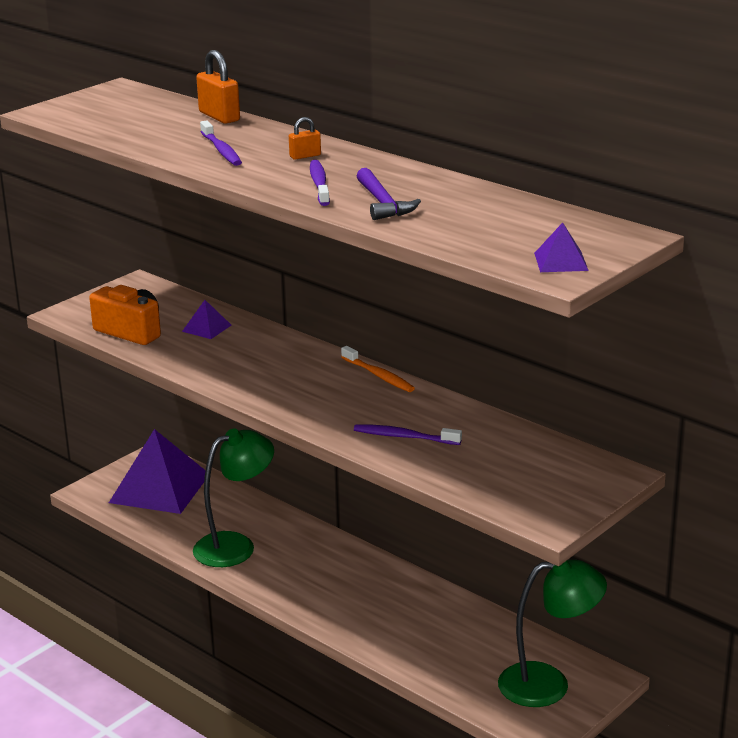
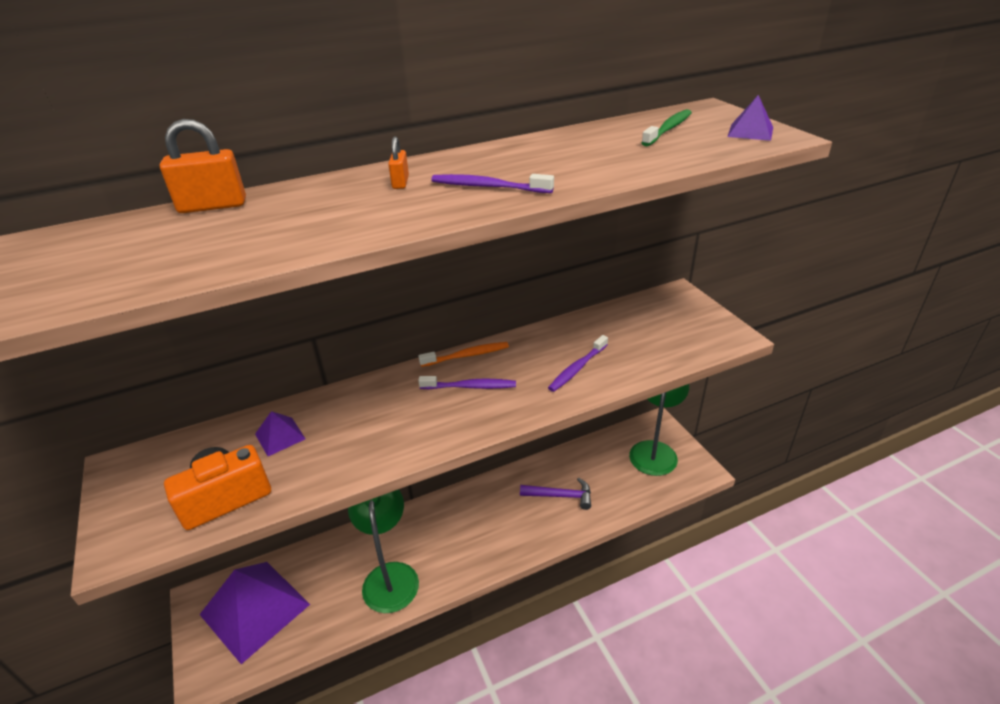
camera: 65 degrees left, 10 degrees up
(221, 150) = (322, 219): purple toothbrush -> purple toothbrush (470, 387)
(383, 203) = (568, 169): purple hammer -> purple hammer (561, 496)
(533, 226) = (668, 129): none -> green toothbrush

